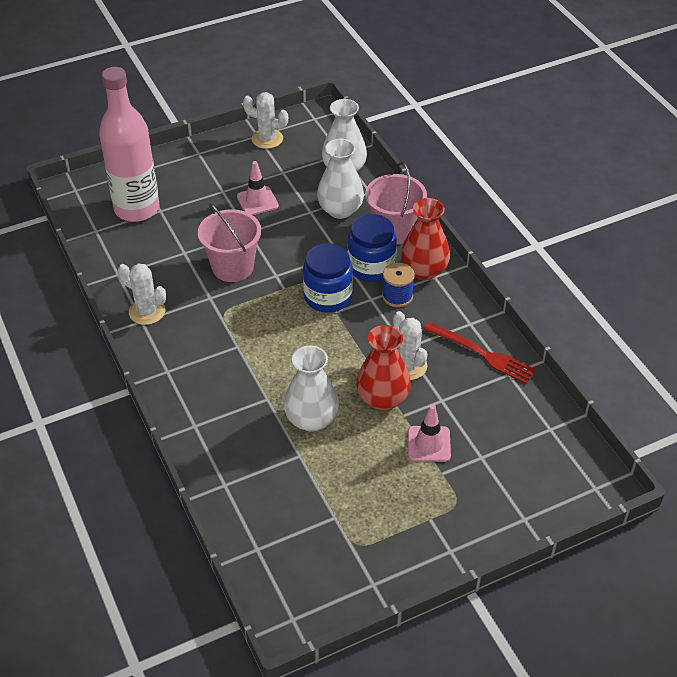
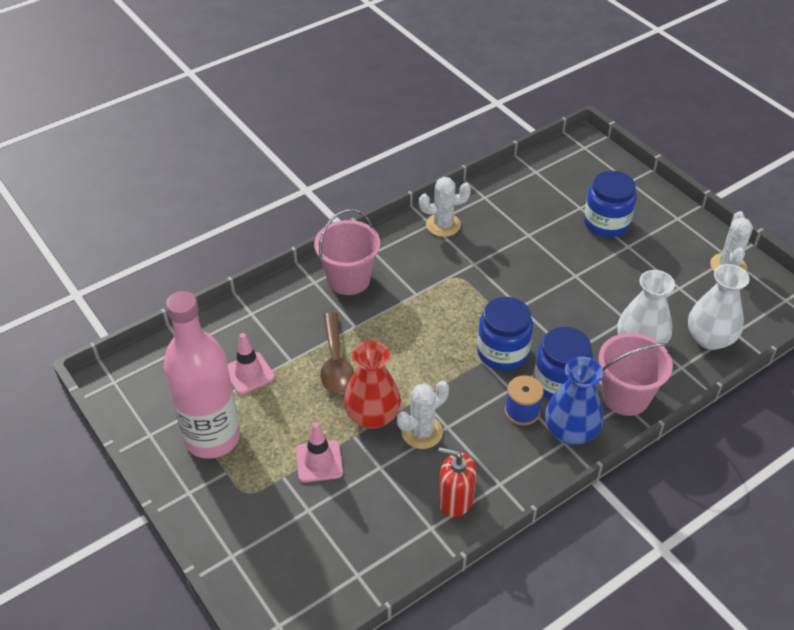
camera: 80 degrees right, 0 degrees up
(137, 209) = (576, 191): pink bottle -> pink bottle (212, 437)
(147, 311) = (443, 225): white cactus -> white cactus turned 60 degrees clockwise
(188, 198) = (606, 223): none -> blue jar
(233, 267) = (520, 272): pink bucket -> pink bucket (349, 279)
(257, 201) = (624, 275): pink traffic cone -> pink traffic cone (249, 373)
(311, 419) = (335, 363): white vase -> brown spoon
(424, 270) = (570, 431): red vase -> blue vase
(482, 354) = (455, 500): red fork -> red soap dispenser

